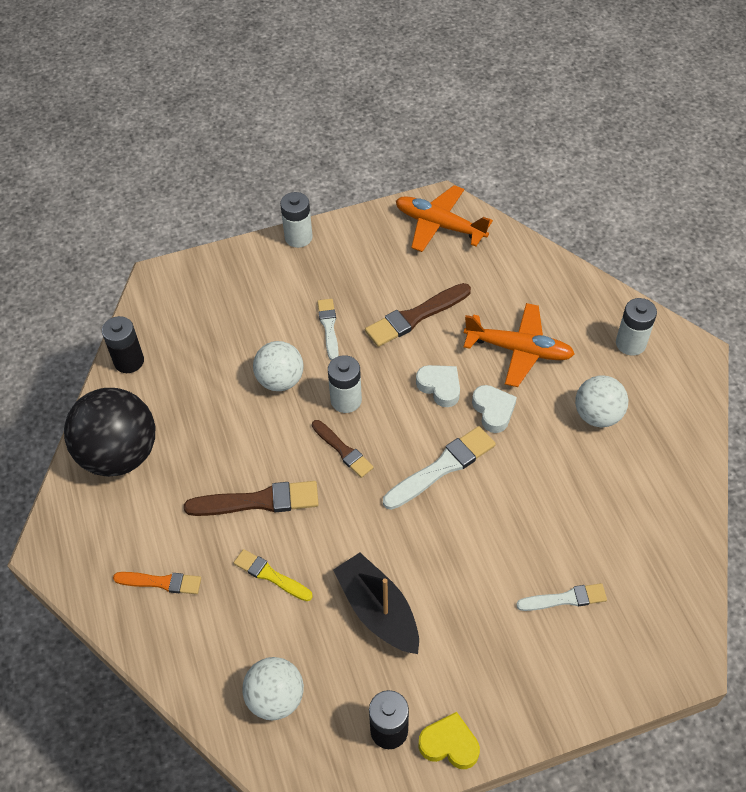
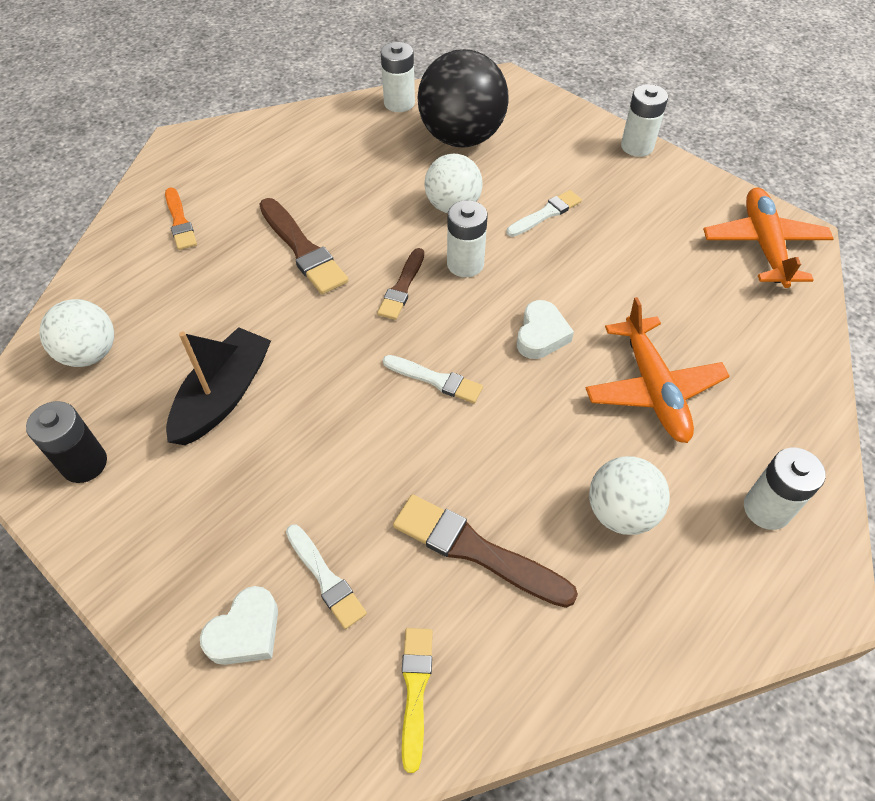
camera: 60 degrees right, 0 degrees up
(120, 454) = (298, 140): black ball -> black ball (461, 138)
(129, 361) = (399, 103): black battery -> white battery
(270, 575) = (224, 293): yellow brush -> yellow brush (415, 690)
(415, 316) = (618, 276): brown brush -> brown brush (476, 550)
(442, 467) = (435, 380): white brush -> white brush, size x0.63
(449, 744) = (85, 528): yellow heart -> none
(493, 411) = (546, 397): white heart -> white heart (245, 632)

